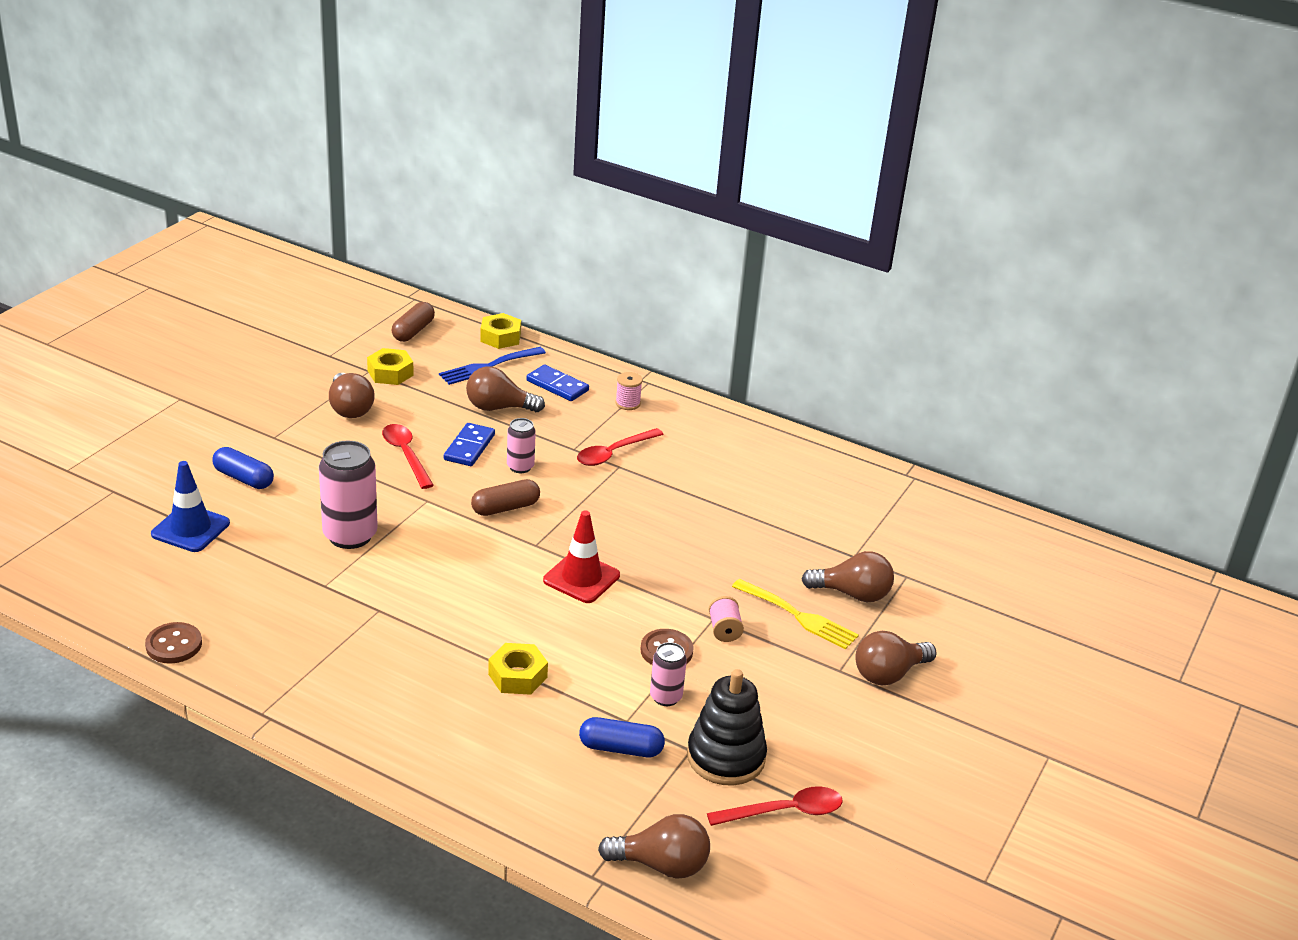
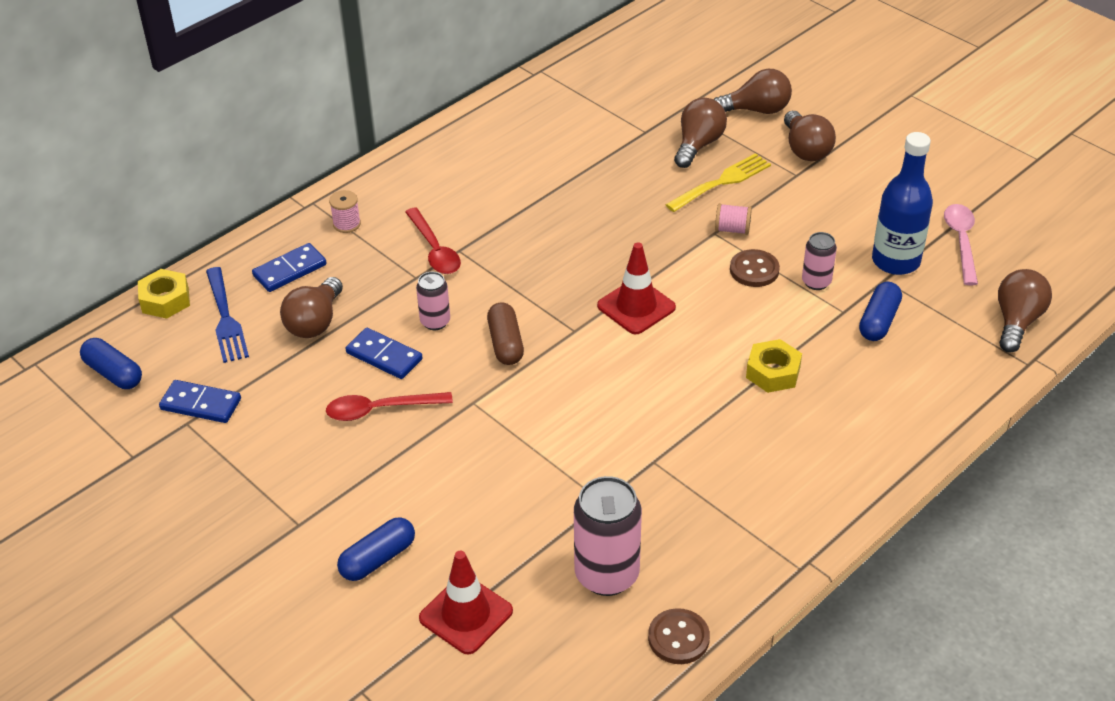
camera: 70 degrees left, 10 degrees up
(190, 529) = (466, 615): blue traffic cone -> red traffic cone
(350, 408) = (264, 449): brown light bulb -> brown light bulb (756, 110)
(350, 535) = (519, 472): pink can -> pink can (607, 575)
(390, 373) = (201, 404): yellow nut -> blue domino
(413, 331) = (114, 373): brown capsule -> blue capsule
(726, 757) = (895, 261): black stacking toy -> blue bottle
(784, 812) = (961, 242): red spoon -> pink spoon

